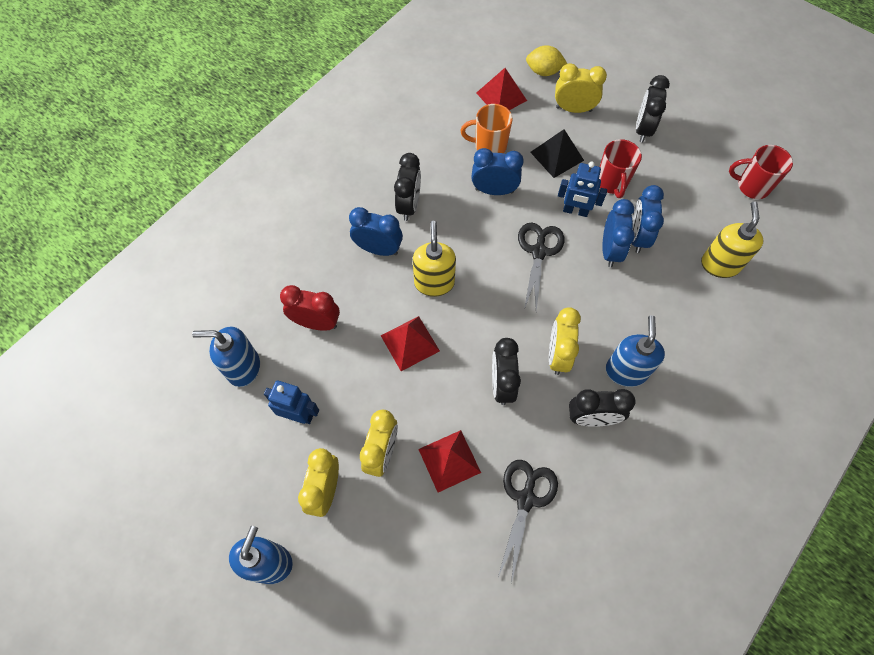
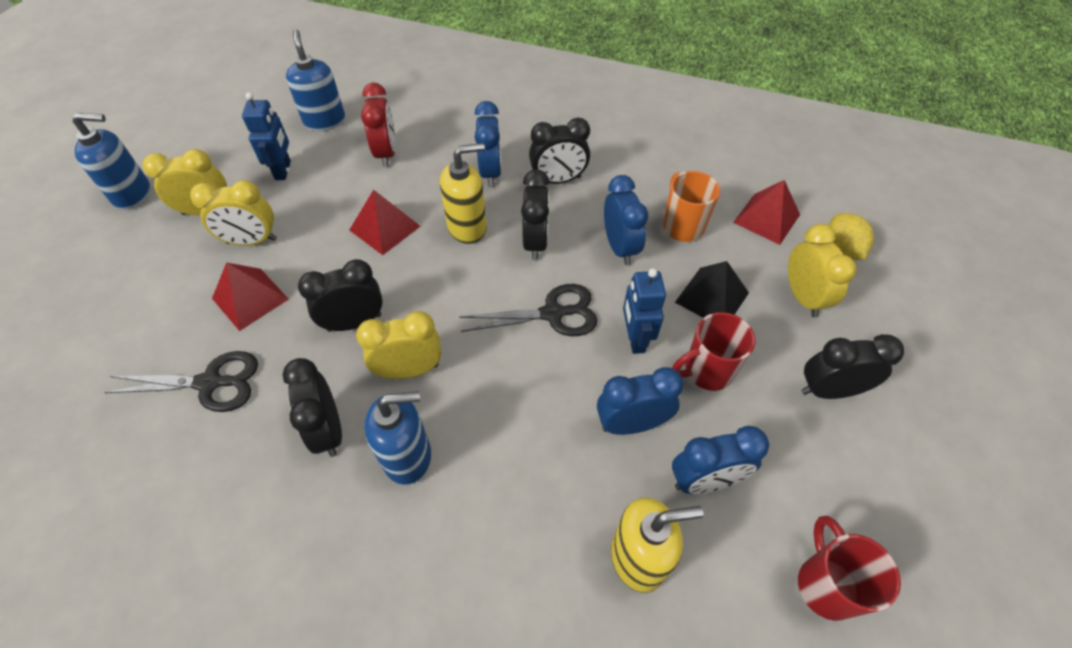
camera: 70 degrees right, 10 degrees down
(468, 241) = (535, 242): none -> black clock
(610, 250) = (592, 394): blue clock -> blue clock (705, 481)

